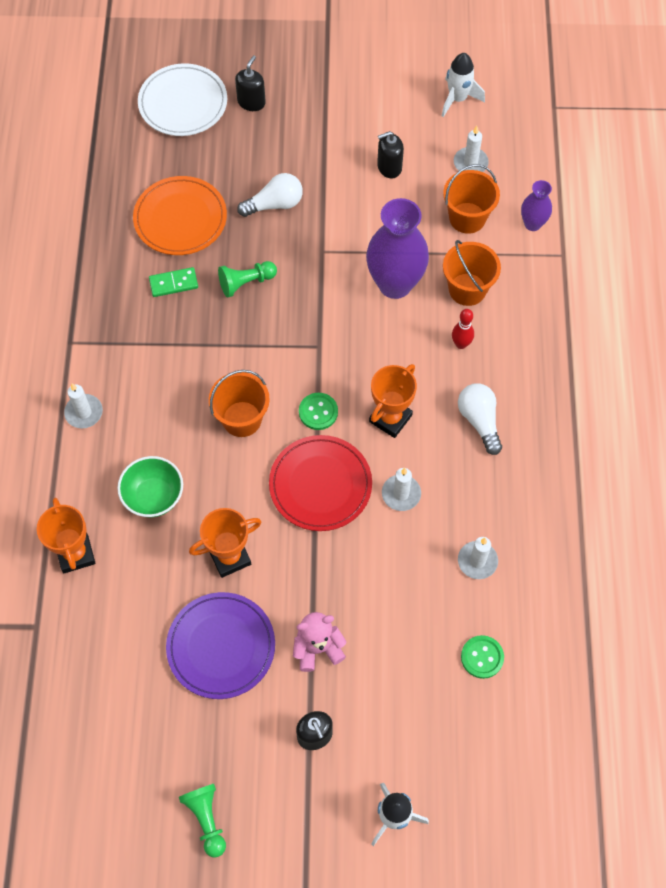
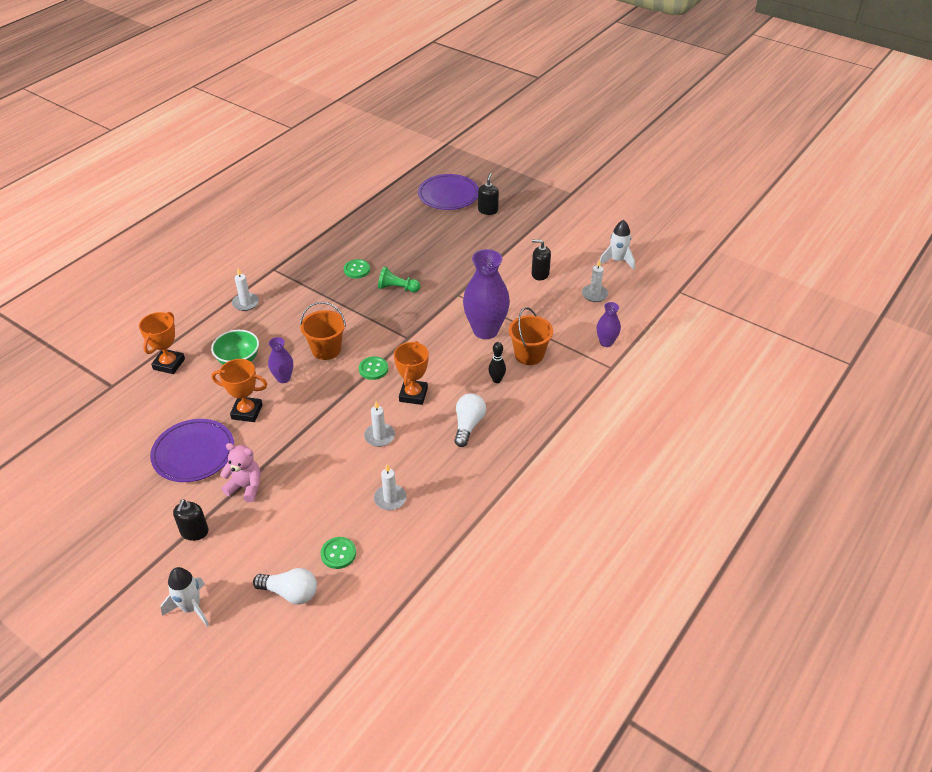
camera: 35 degrees right, 20 degrees down
(173, 283) = (357, 270): green domino -> green button
(180, 218) = (392, 243): orange plate -> none
(183, 103) = (448, 195): white plate -> purple plate
(206, 819) = (88, 536): green pawn -> none
(229, 487) = (283, 378): none -> purple vase
(251, 102) = (488, 210): black soap dispenser -> black soap dispenser turned 45 degrees counterclockwise
(275, 204) = (452, 261): white light bulb -> white light bulb (290, 593)
(320, 485) = (336, 405): red plate -> none
(390, 418) = (413, 395): orange trophy -> orange trophy turned 60 degrees counterclockwise
(461, 344) = (496, 380): red bowling pin -> black bowling pin
(467, 218) = (565, 320): orange bucket -> none

